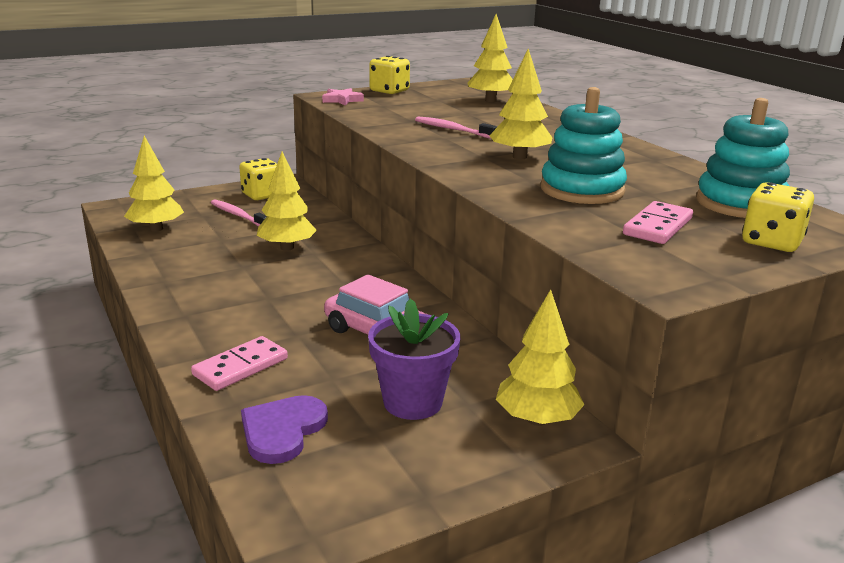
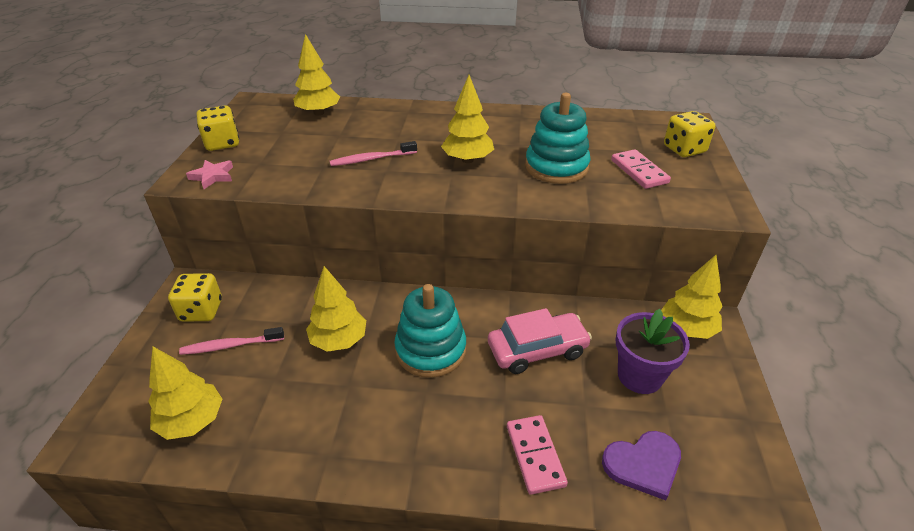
camera: 55 degrees left, 15 degrees up
(282, 430) = (643, 464): purple heart -> purple heart turned 75 degrees counterclockwise
(740, 203) = (621, 129): turquoise stacking toy -> turquoise stacking toy (430, 350)

